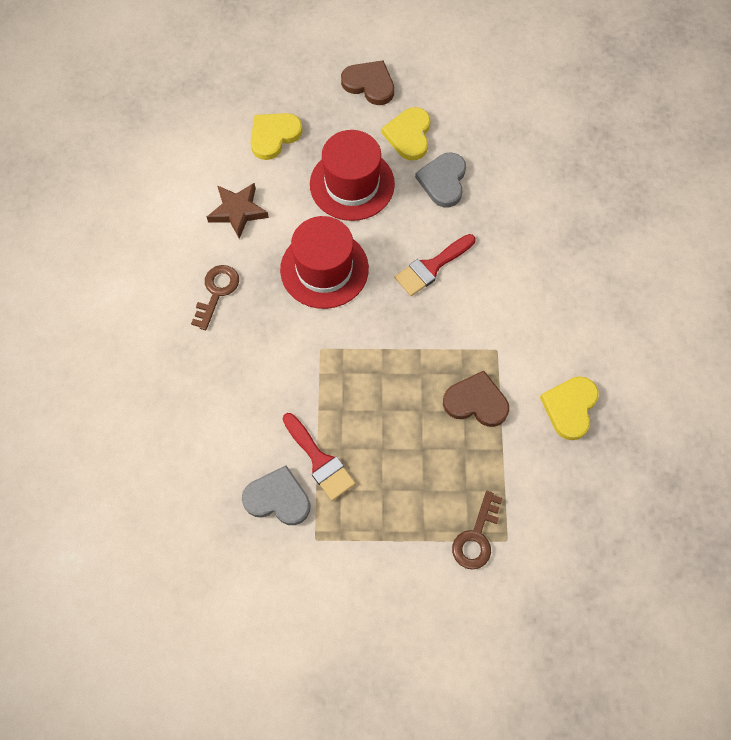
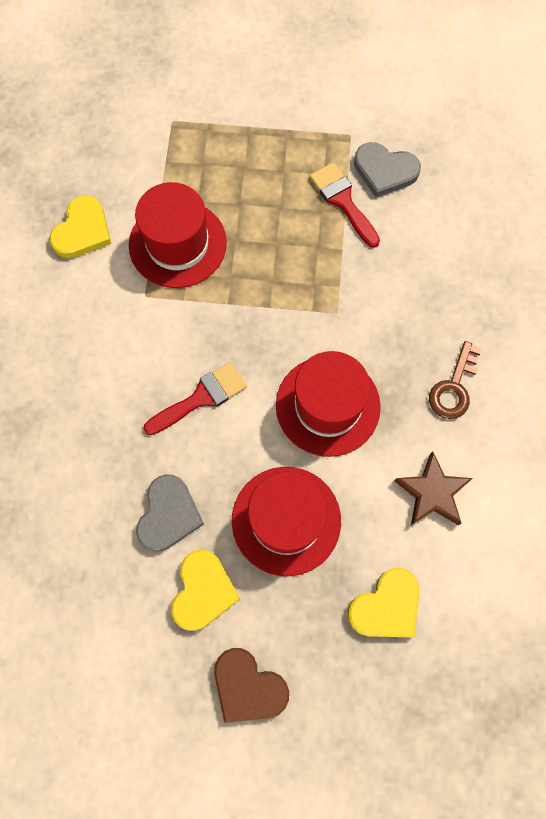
camera: 175 degrees left, 5 degrees up
(476, 402) = (177, 244): brown heart -> red hat
(476, 537) = (200, 125): brown key -> none

